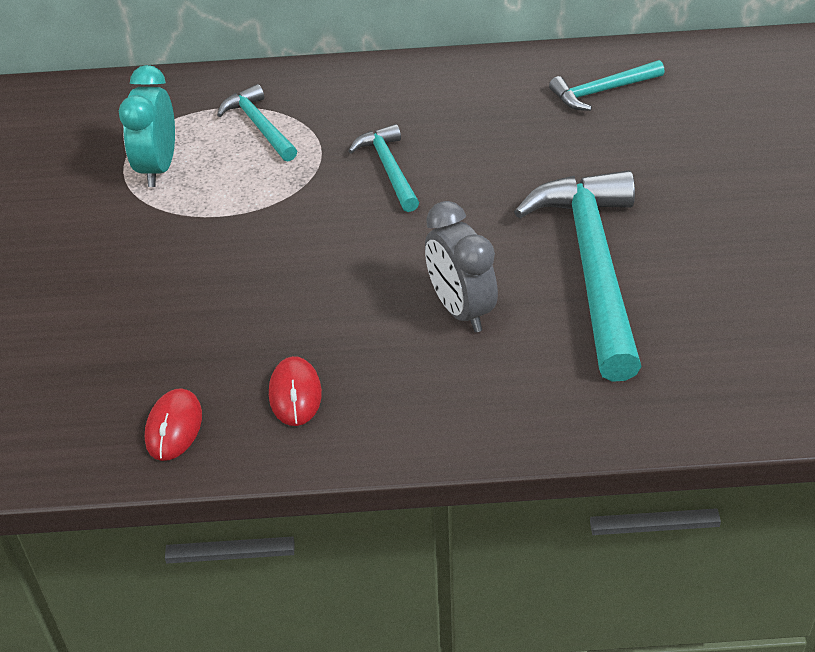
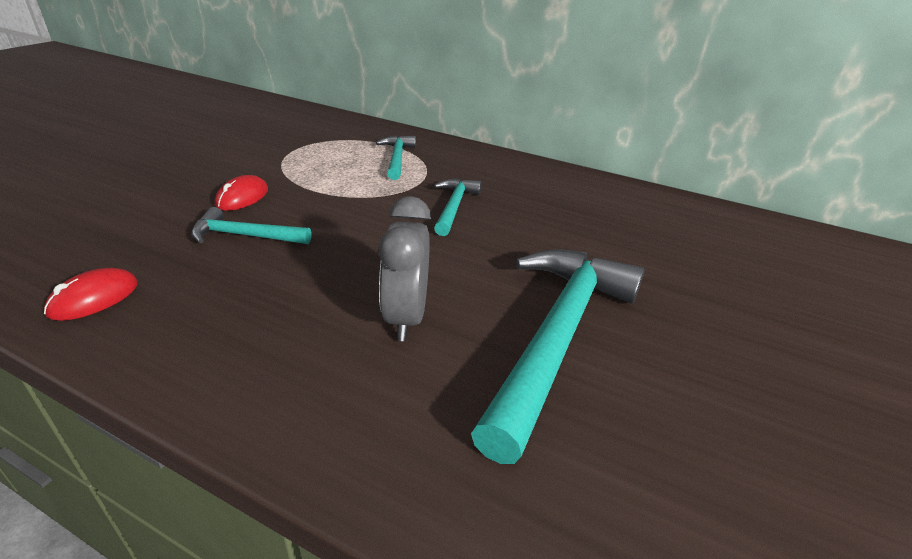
camera: 25 degrees right, 10 degrees down
(158, 168) = (312, 156): turquoise clock -> none
(295, 394) = (203, 318): red mouse -> red mouse (242, 197)
(602, 91) = (665, 220): turquoise hammer -> turquoise hammer (245, 236)

